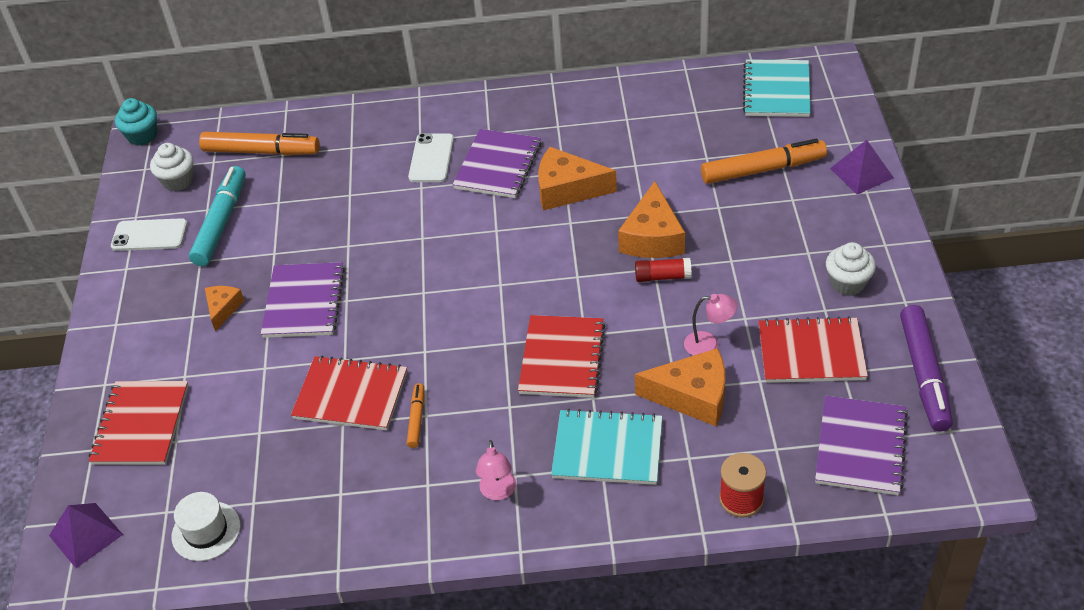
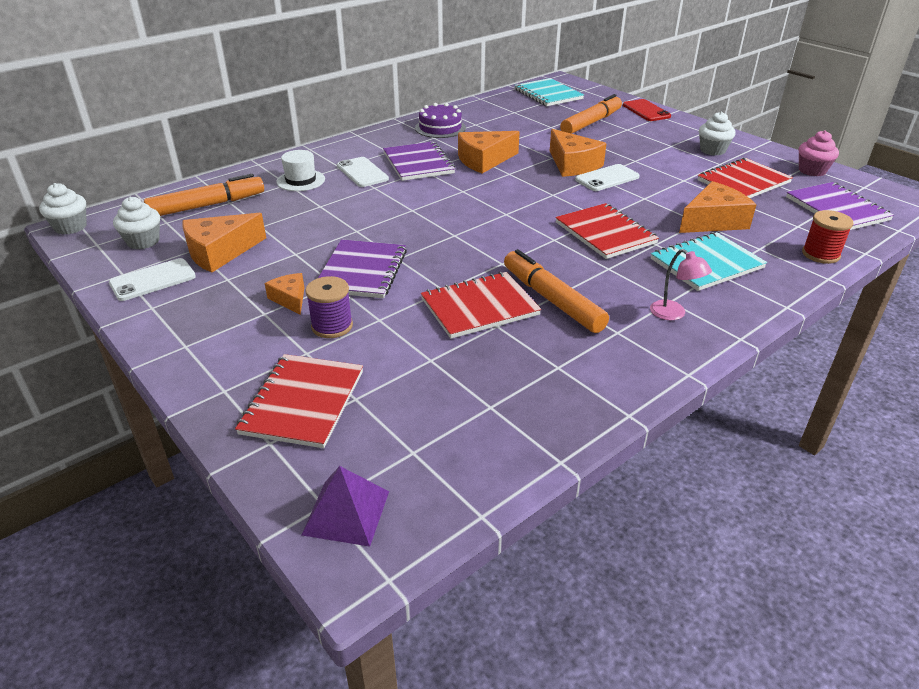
camera: 40 degrees left, 10 degrees down
(141, 425) = (303, 402): red notebook -> red notebook turned 45 degrees clockwise
(142, 136) = (70, 227): turquoise cupcake -> white cupcake
(206, 531) = (473, 447): white hat -> white hat (301, 180)
(221, 223) = (220, 252): turquoise marker -> orange cheese
(225, 357) = (332, 326): none -> purple spool
(304, 302) = (361, 271): purple notebook -> purple notebook turned 45 degrees clockwise
(416, 419) = (552, 300): orange marker -> orange marker, size x1.98
(581, 111) = (440, 128): none -> purple cake
(662, 277) = (607, 178): red glue stick -> white phone
(709, 344) = (683, 197): pink lamp -> none
(861, 173) = (646, 111): purple pyramid -> red phone
(924, 374) = (812, 171): purple marker -> pink cupcake

